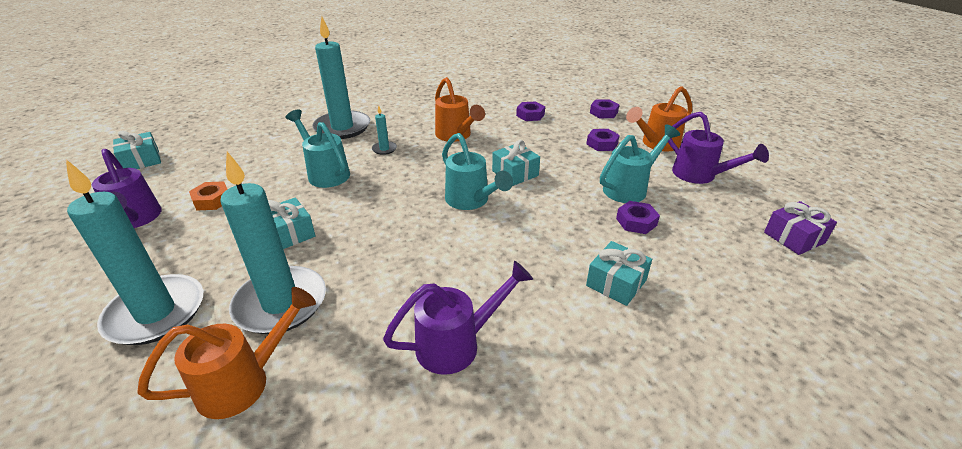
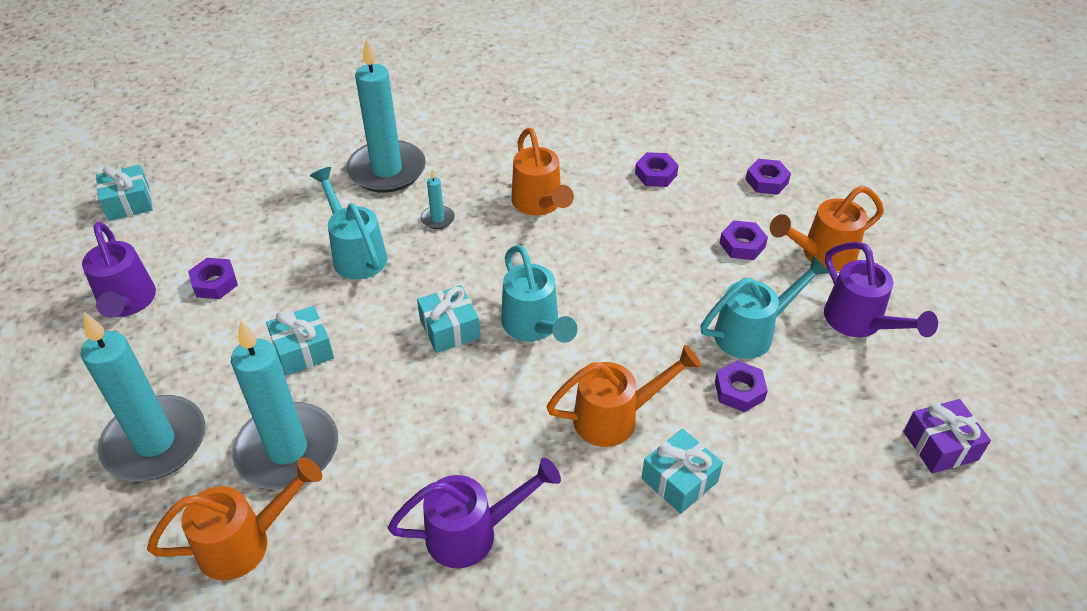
camera: 10 degrees right, 10 degrees up
(212, 200) = (215, 283): orange nut -> purple nut
(515, 173) = (604, 286): turquoise gift -> turquoise gift (450, 329)
(551, 248) = (615, 418): none -> orange watering can

